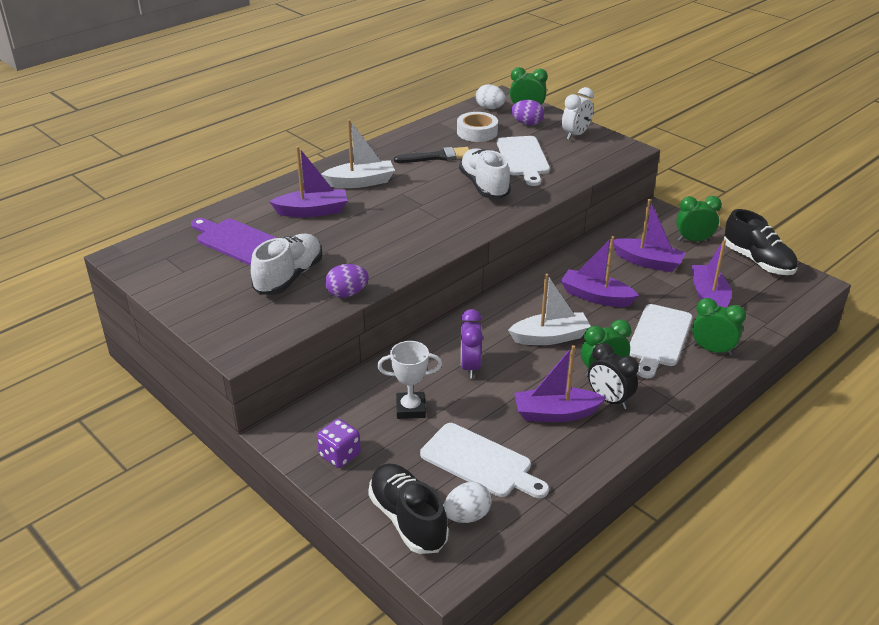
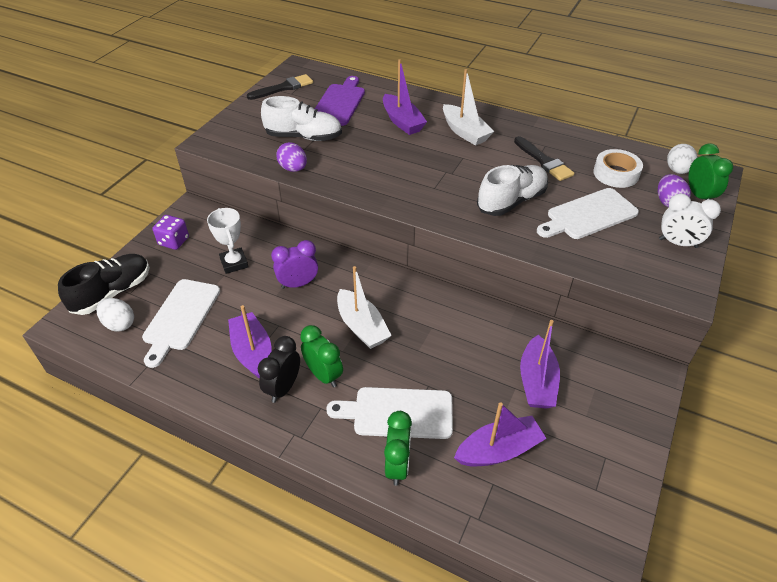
camera: 70 degrees right, 10 degrees up
(165, 274) = (283, 88): none -> black brush
(596, 297) = (445, 348): purple boat -> none
(693, 240) = (614, 419): green clock -> none
(757, 261) = (611, 496): black shoe -> none

